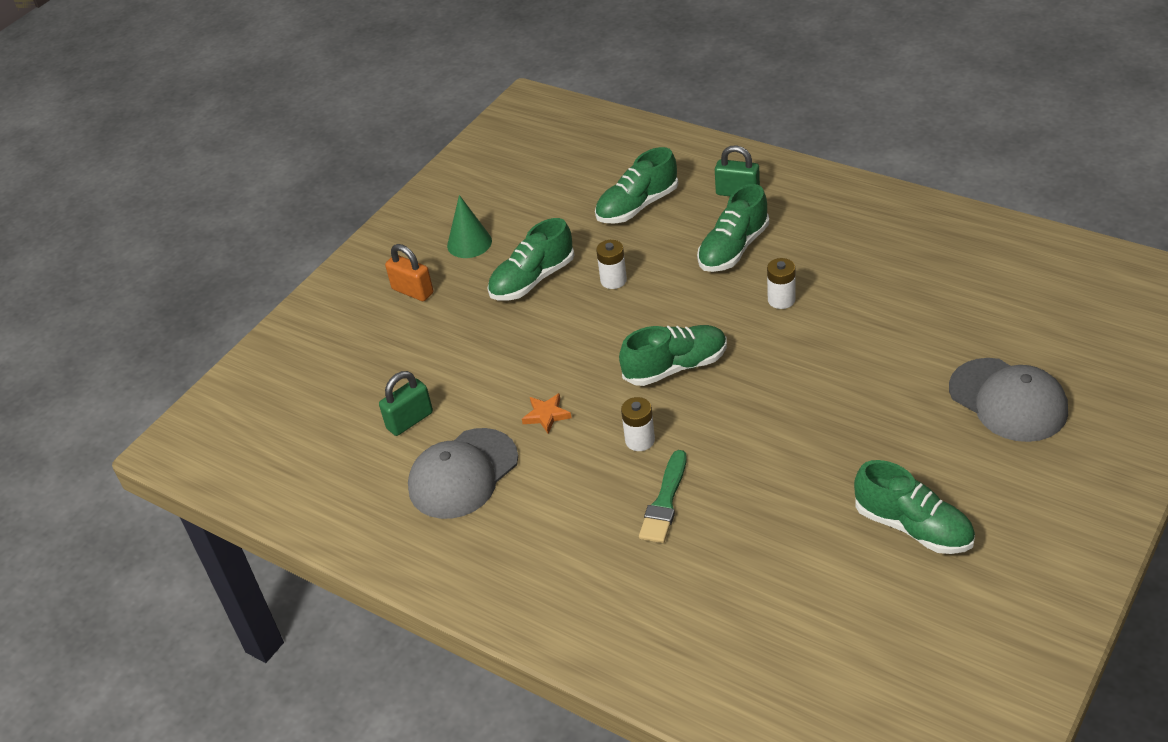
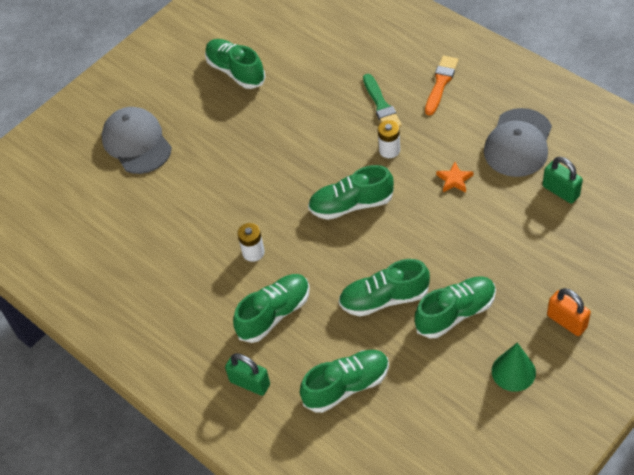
camera: 170 degrees left, 10 degrees up
(410, 420) = (560, 191): green padlock -> green padlock turned 75 degrees clockwise
(463, 474) = (518, 143): grey cap -> grey cap turned 150 degrees clockwise
(580, 549) = (441, 83): none -> orange brush
(613, 280) = (384, 299): white battery -> green shoe
(665, 502) = (381, 105): green brush -> green brush turned 135 degrees clockwise

